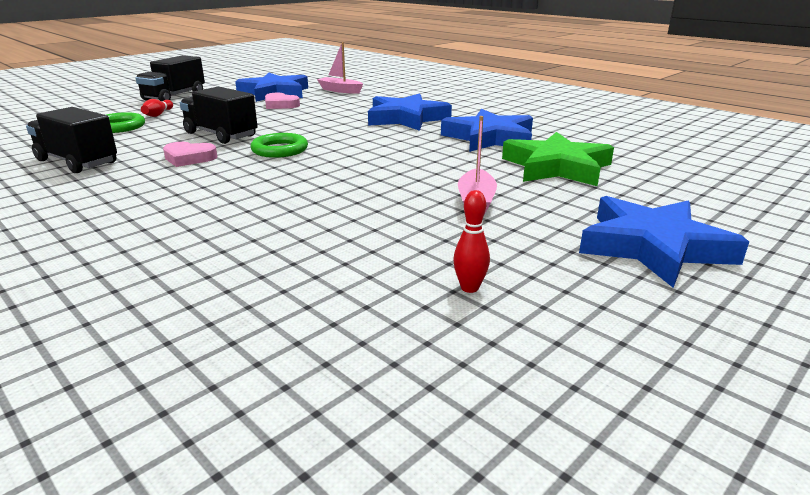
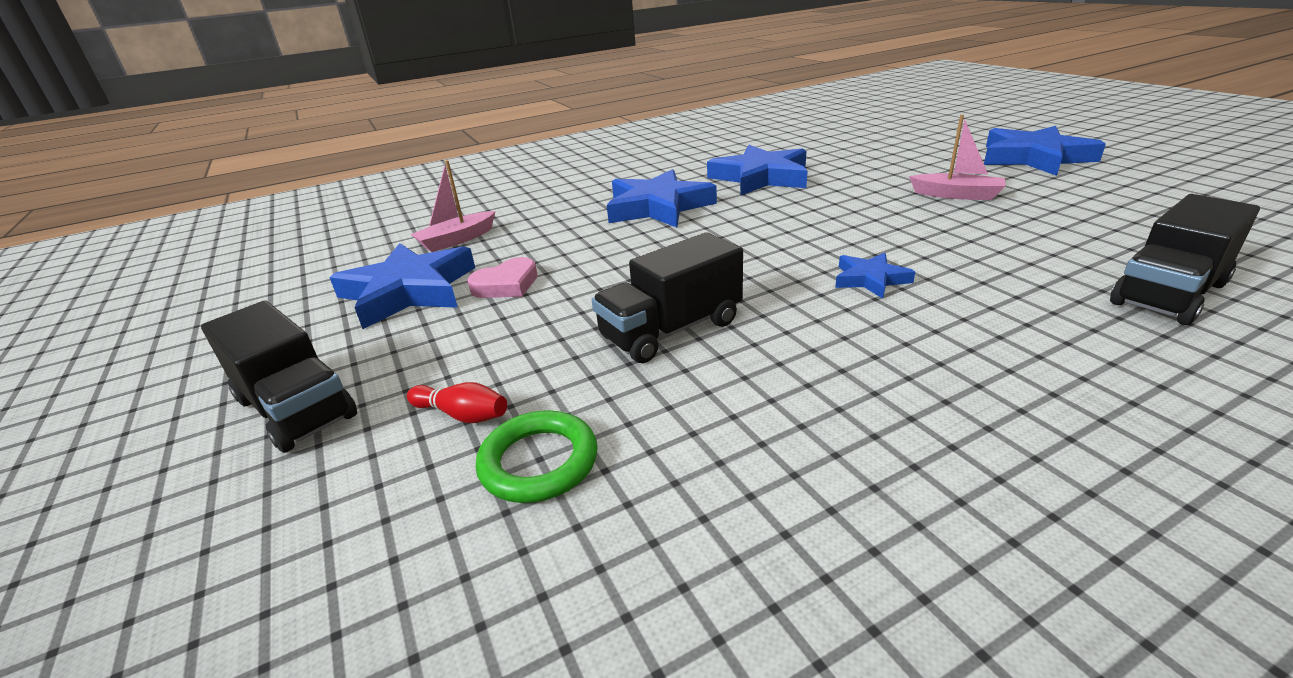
camera: 70 degrees left, 5 degrees up
(77, 162) = (804, 484): black truck -> black truck (1168, 293)
(189, 158) = (800, 351): pink heart -> none
(280, 150) = (773, 281): green ring -> none
(280, 171) = (870, 279): none -> blue star
(469, 288) = (1145, 209): red bowling pin -> none
(556, 167) = (859, 164): green star -> none

